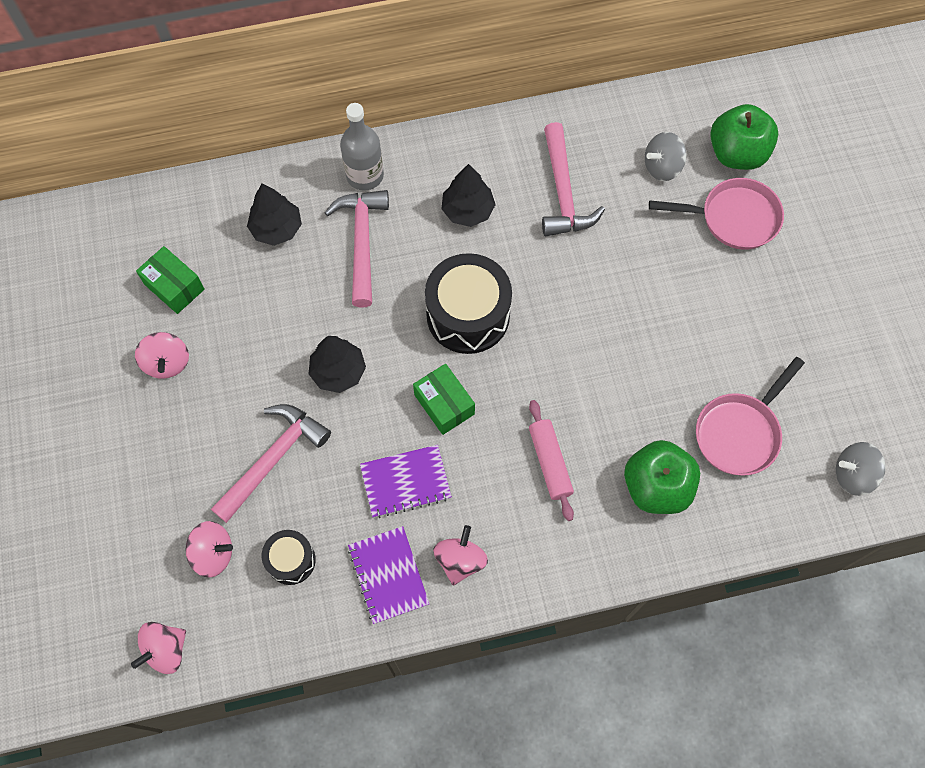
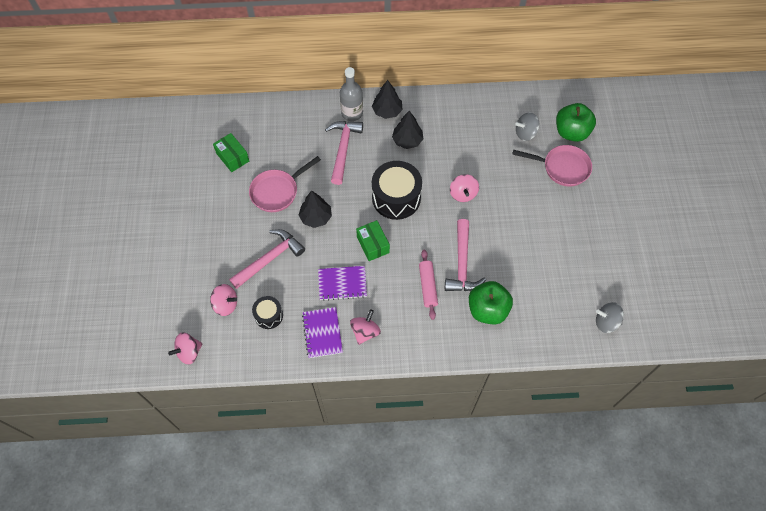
camera: 10 degrees right, 5 degrees down
(167, 363) = (220, 197): pink spinning top -> pink spinning top (463, 194)
(277, 228) = (296, 134): black tree -> black tree (387, 111)
(563, 192) = (464, 139): pink hammer -> pink hammer (462, 264)
(740, 432) = (543, 288): pink pan -> pink pan (277, 191)

